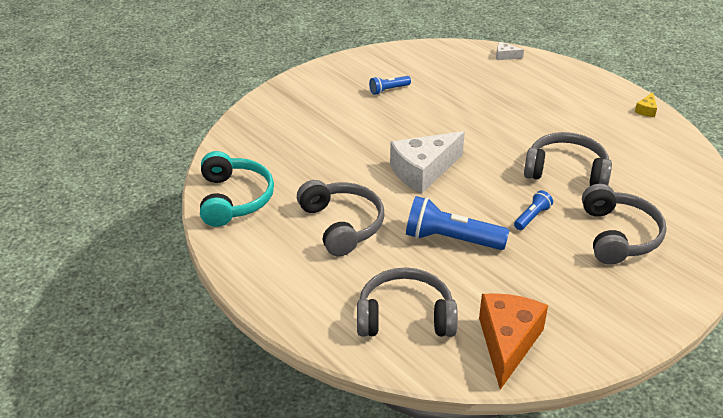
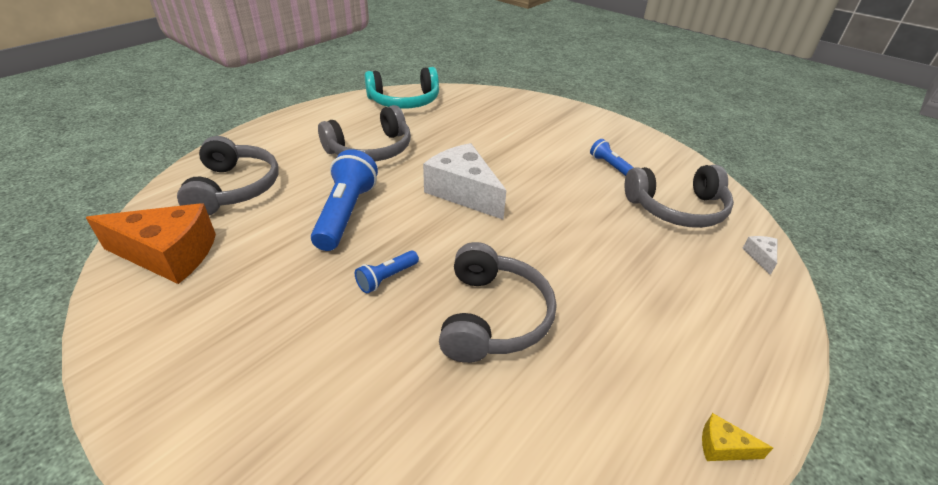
camera: 80 degrees right, 0 degrees up
(532, 217) = (386, 278): blue flashlight -> blue flashlight turned 105 degrees clockwise
(618, 235) = (344, 372): grey headphones -> grey headphones (677, 208)

